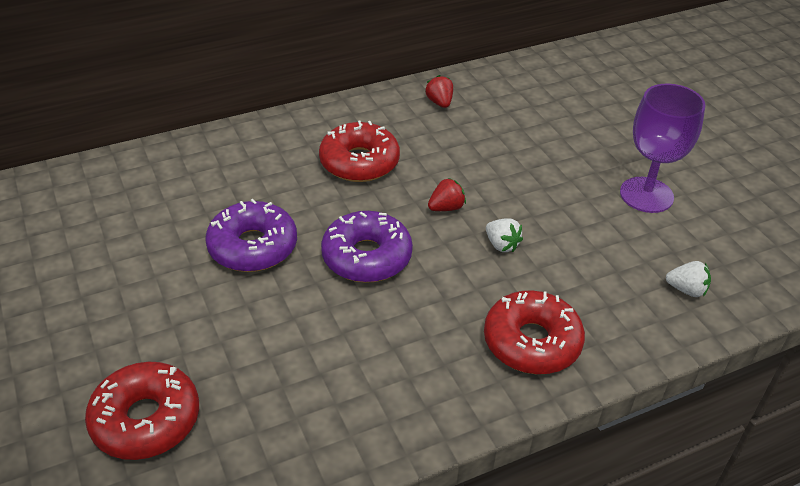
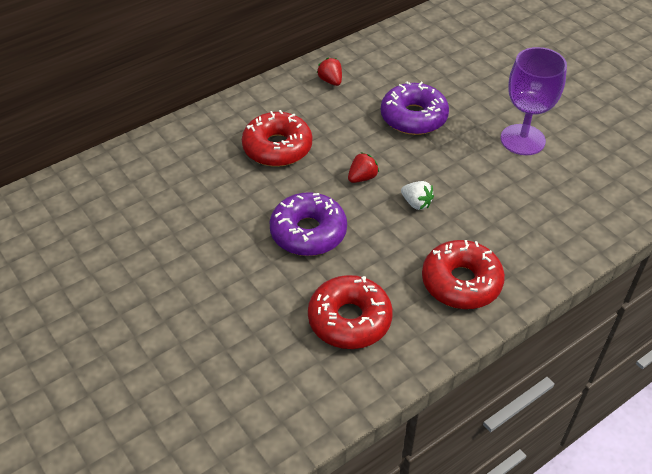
camera: 10 degrees left, 5 degrees up
(146, 420) = (168, 403): red donut -> red donut (349, 320)
(253, 247) = (209, 239): purple donut -> purple donut (413, 117)
(686, 290) = (571, 217): white strawberry -> none

